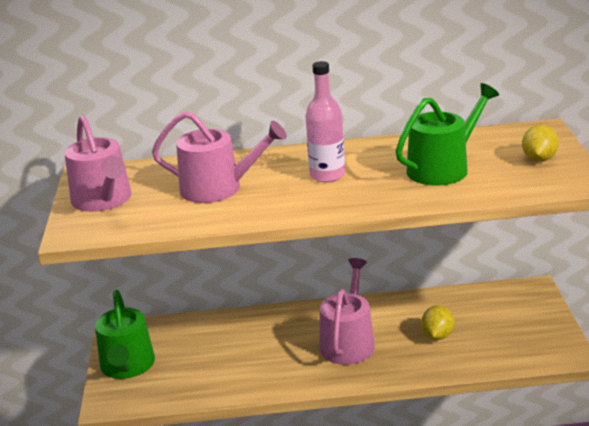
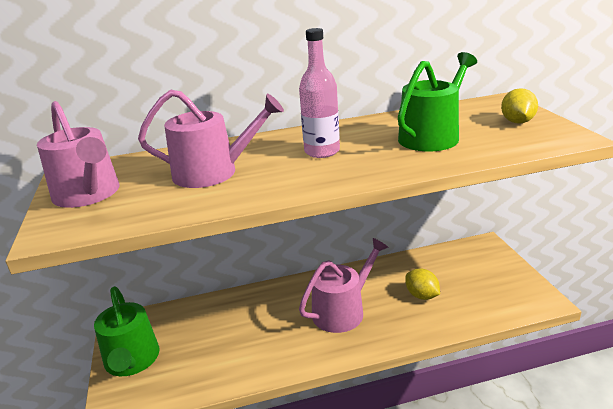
camera: 10 degrees left, 0 degrees up
(348, 342) = (343, 310): pink watering can -> pink watering can turned 45 degrees clockwise
(437, 336) = (421, 295): yellow lemon -> yellow lemon turned 45 degrees counterclockwise

